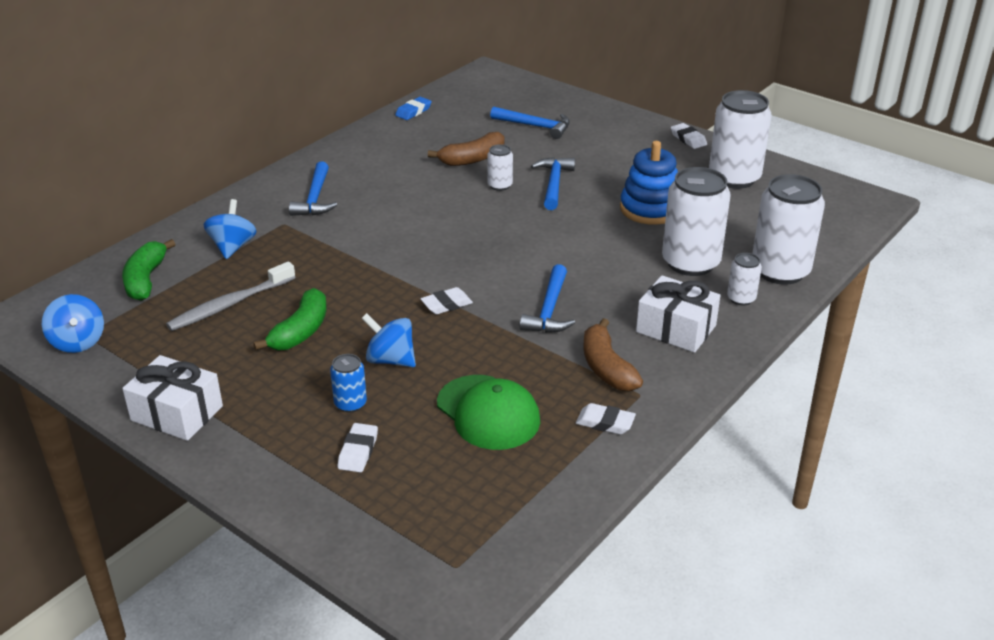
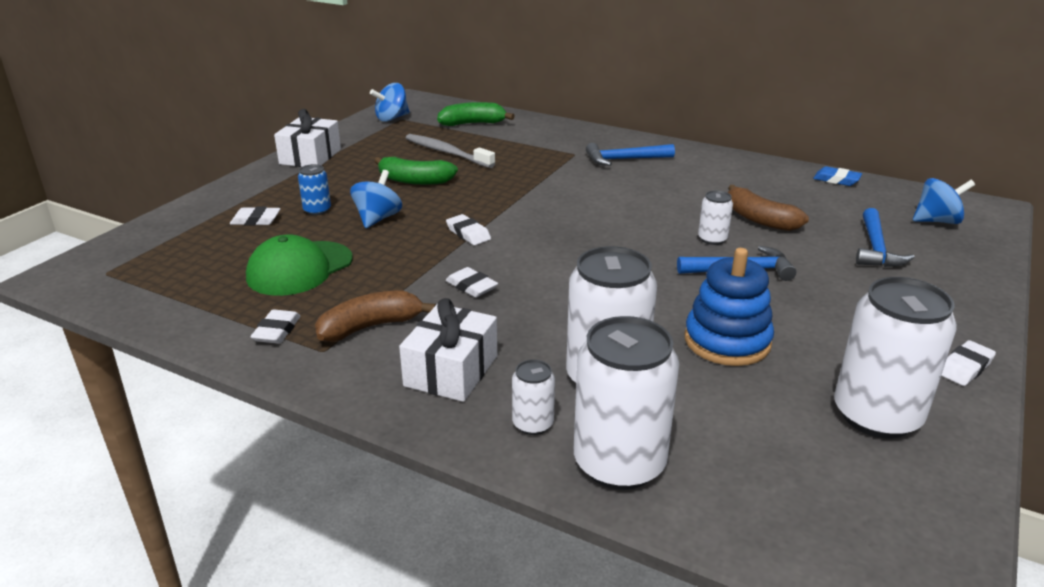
camera: 80 degrees right, 5 degrees down
(233, 247) = (529, 142): blue spinning top -> blue spinning top (937, 221)
(549, 310) = (471, 286): blue hammer -> white eraser

